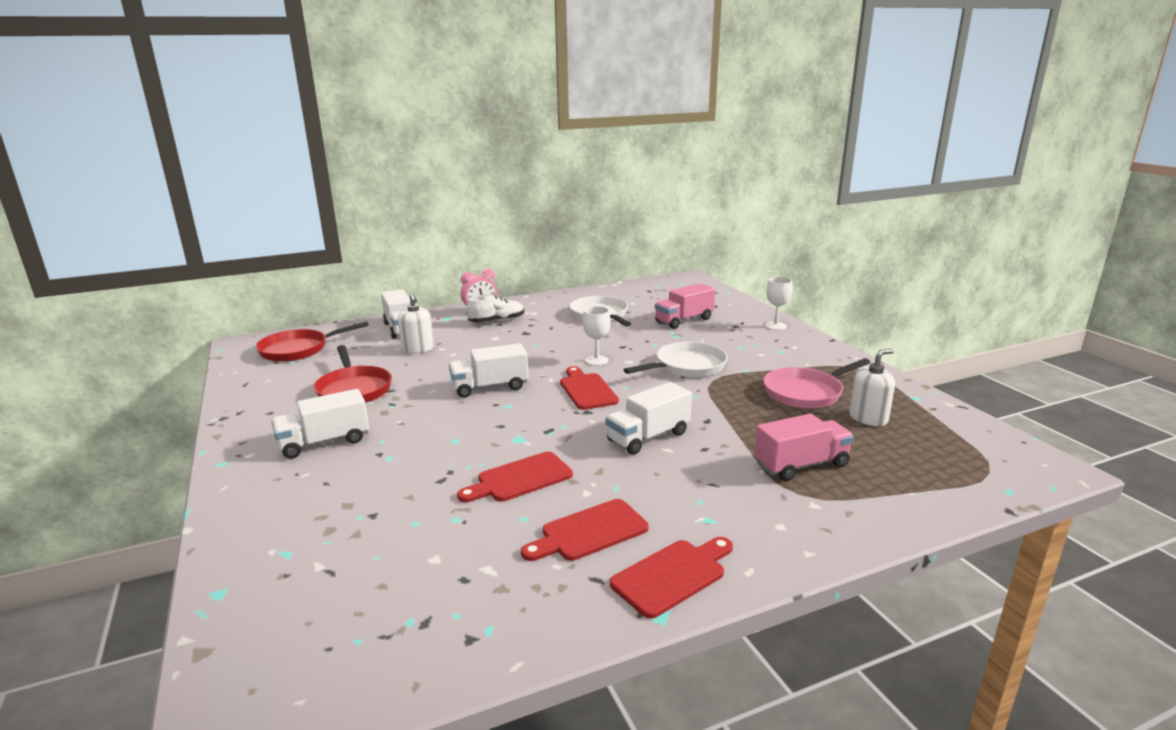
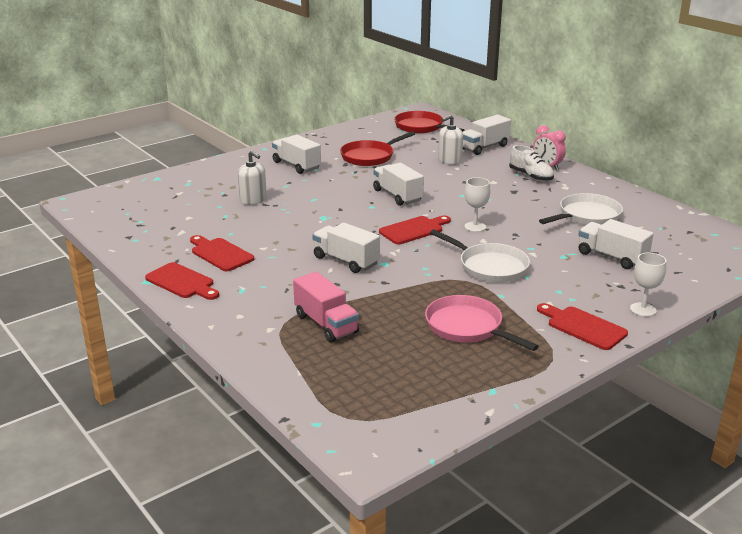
camera: 75 degrees right, 5 degrees up
(520, 478) = (273, 226): red cutting board -> red cutting board (583, 327)
(684, 320) = (611, 257): pink truck -> white truck
(868, 418) = (428, 359): white soap dispenser -> white soap dispenser (253, 200)

